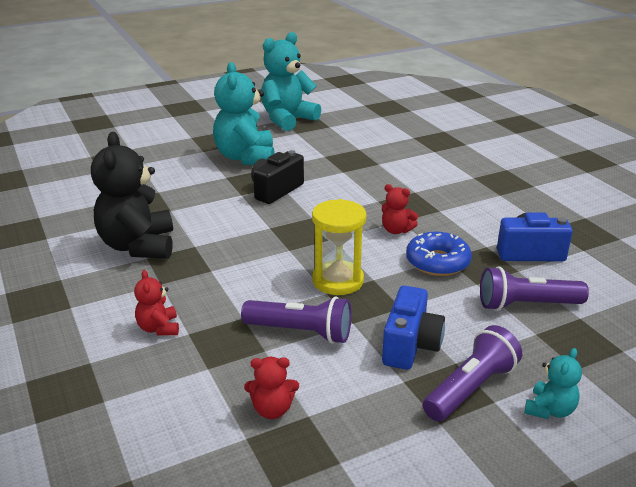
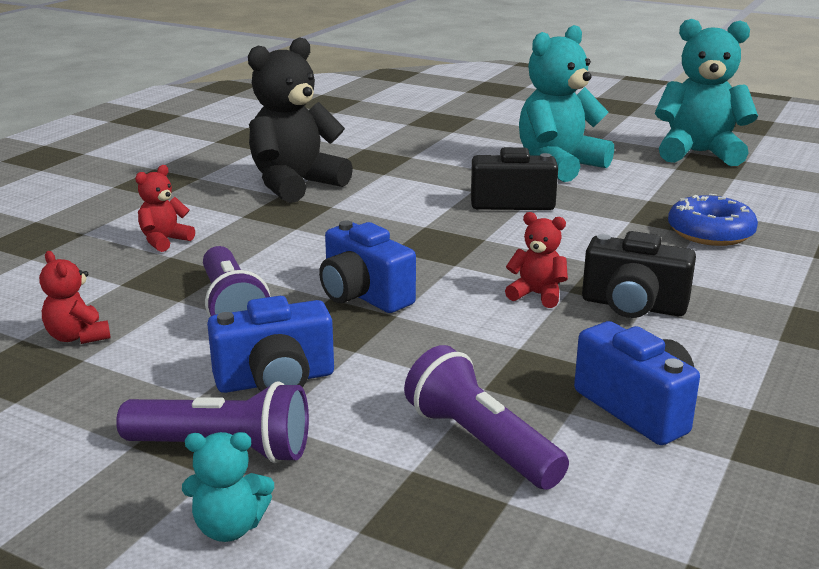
camera: 55 degrees right, 5 degrees down
(338, 280) = (363, 295): yellow hourglass -> blue camera
(396, 230) = (537, 295): red teddy bear -> red teddy bear turned 120 degrees clockwise
(435, 212) = (633, 306): none -> black camera
(437, 262) = (499, 344): blue donut -> blue donut (710, 233)

